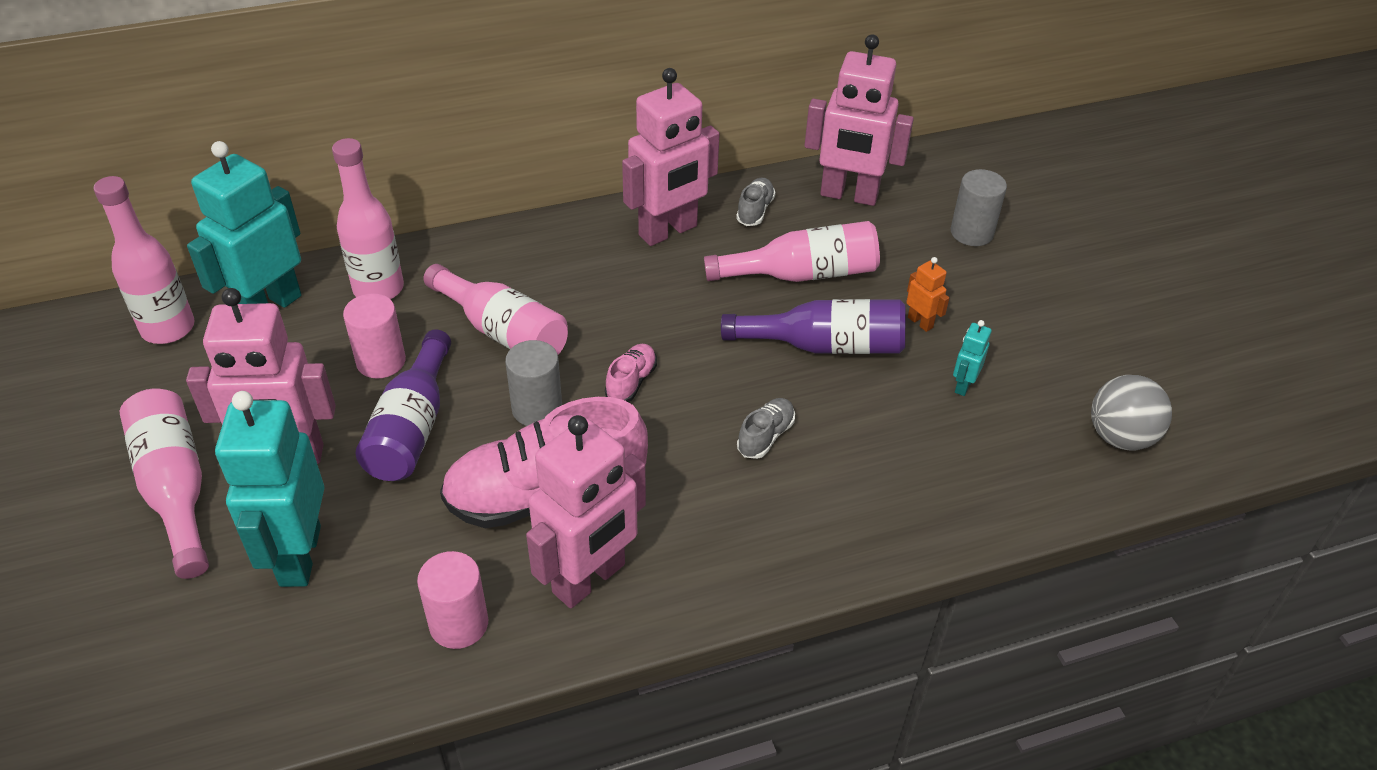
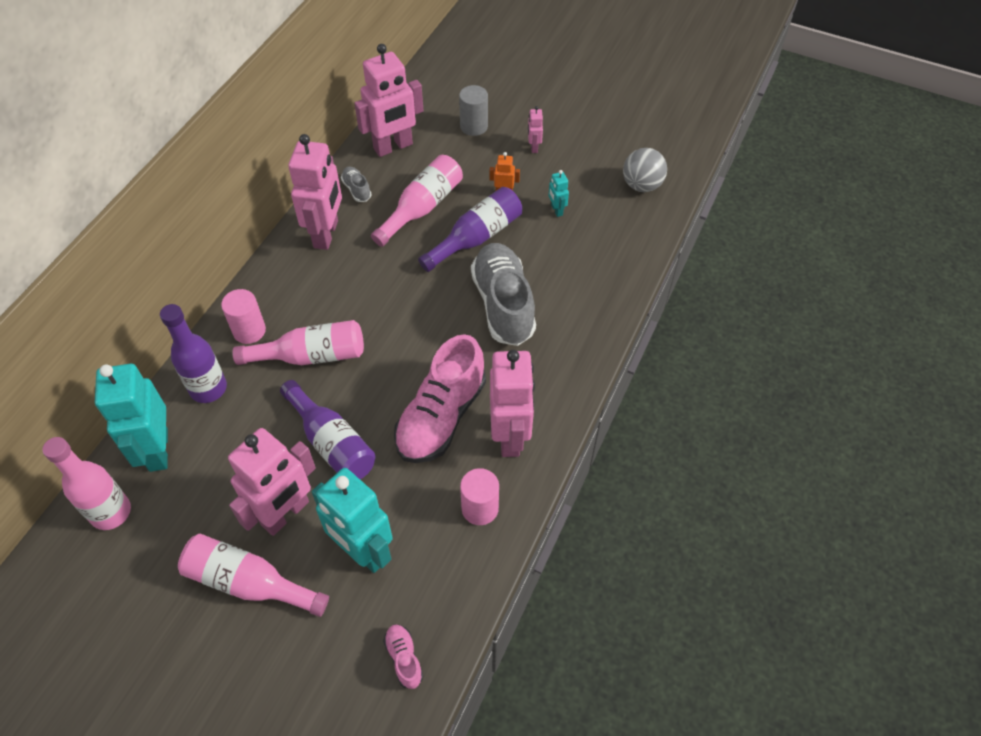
camera: 45 degrees left, 10 degrees up
(378, 289) = (208, 388): pink bottle -> purple bottle
(381, 361) = (266, 425): pink cylinder -> pink cylinder (249, 331)
(537, 409) = (382, 380): grey cylinder -> none
(631, 382) = (410, 329): pink shoe -> pink shoe (404, 658)
(765, 436) = (503, 304): grey shoe -> grey shoe, size x2.32
(1021, 300) = (533, 147): none -> pink robot

